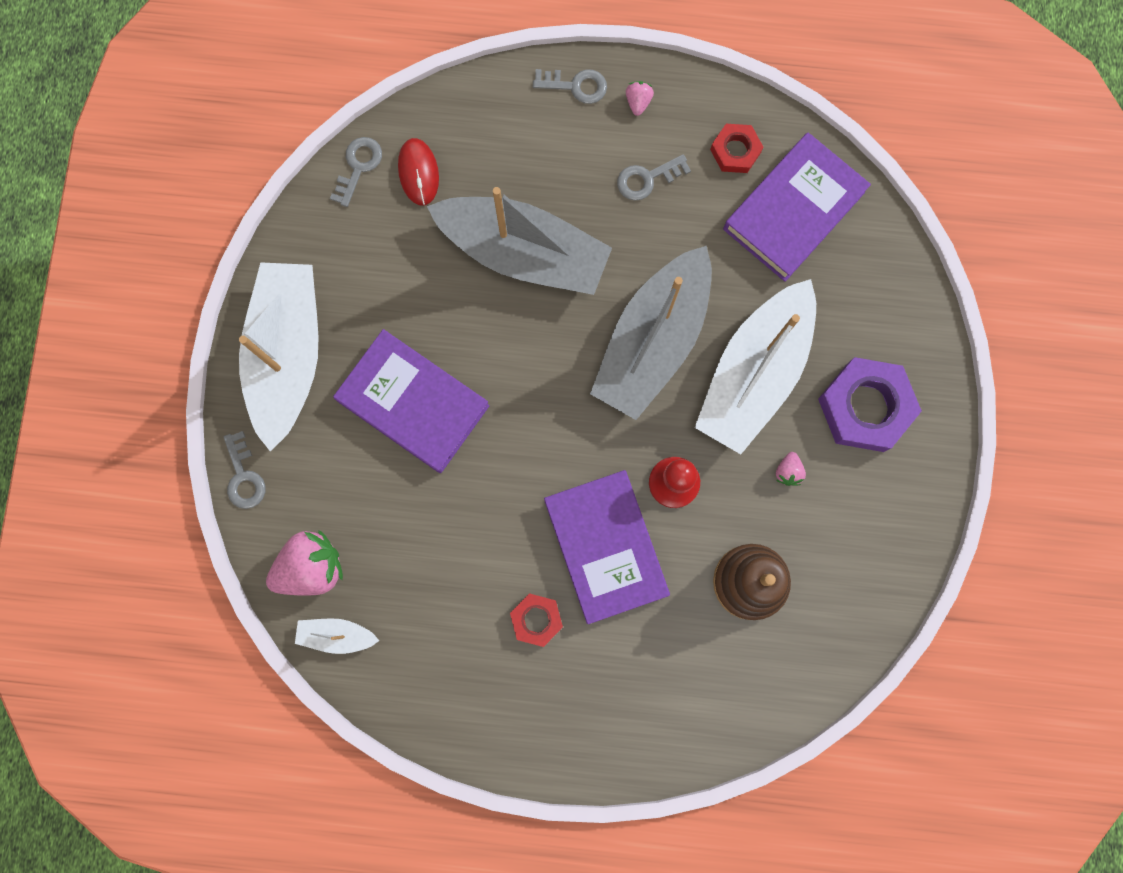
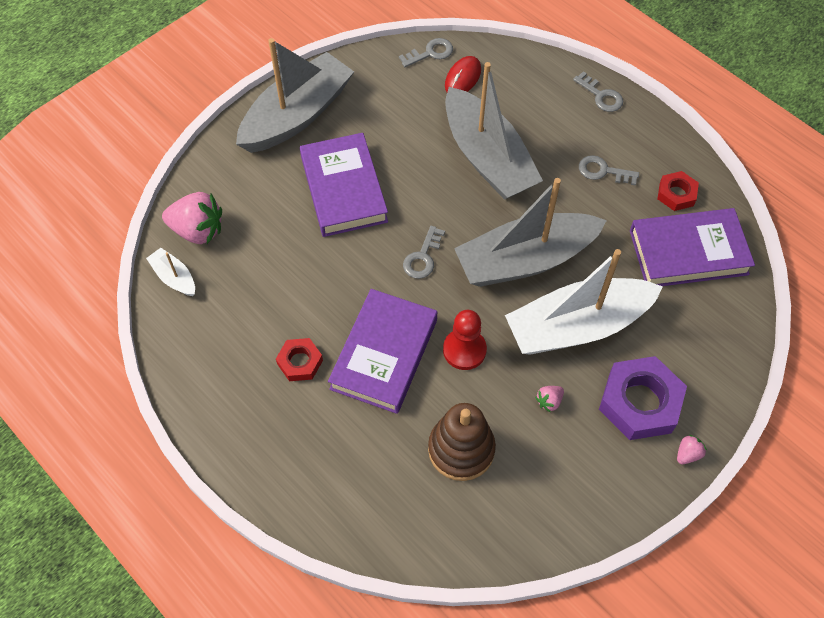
camera: 40 degrees right, 20 degrees down
(244, 476) = (210, 157): grey key -> grey key (423, 257)
(288, 355) = (297, 115): white boat -> grey boat
(638, 102) = (634, 128): pink strawberry -> pink strawberry (687, 454)

